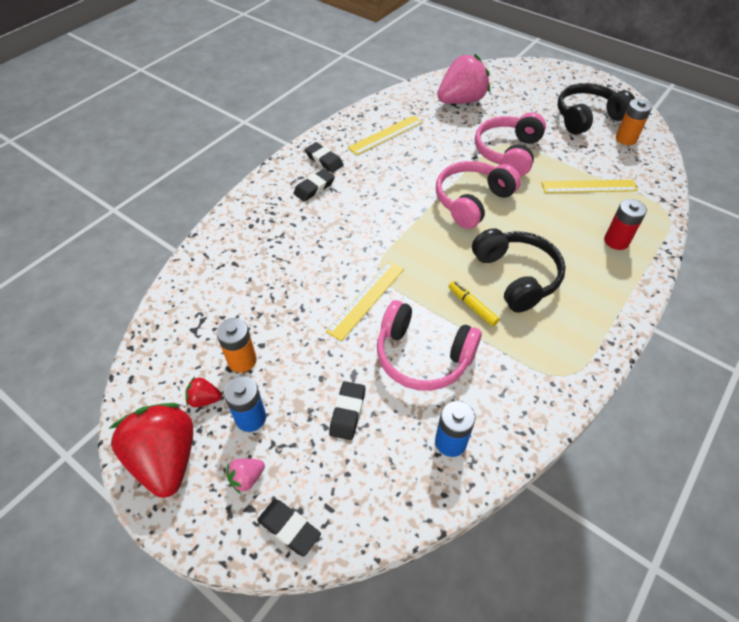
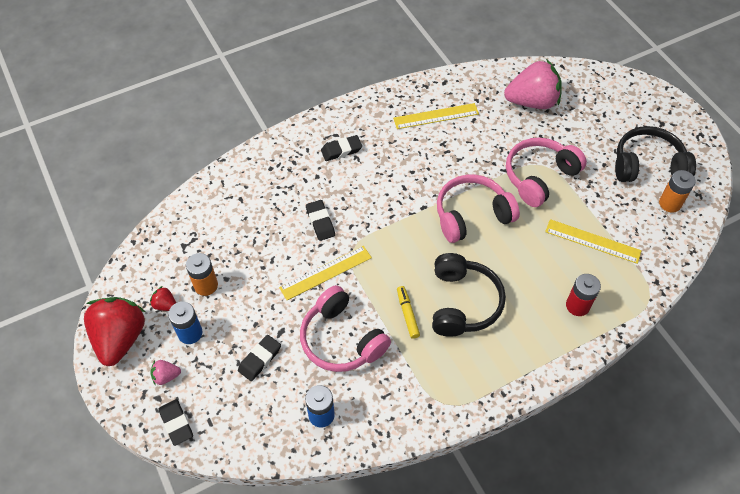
camera: 25 degrees right, 5 degrees up
(324, 160) = (365, 124): black eraser -> black eraser (320, 222)

